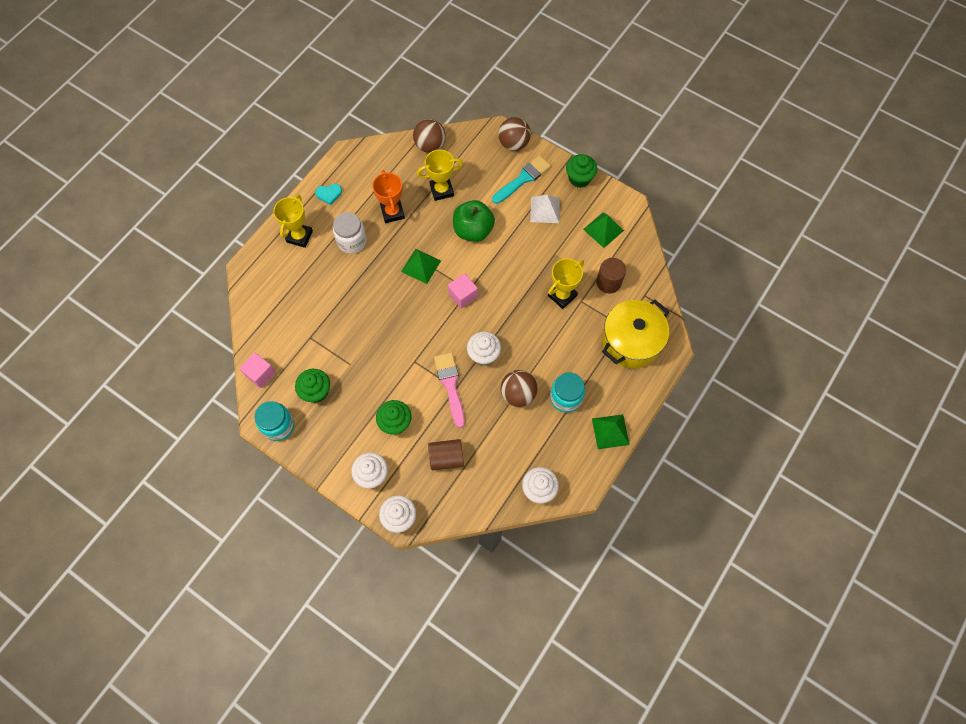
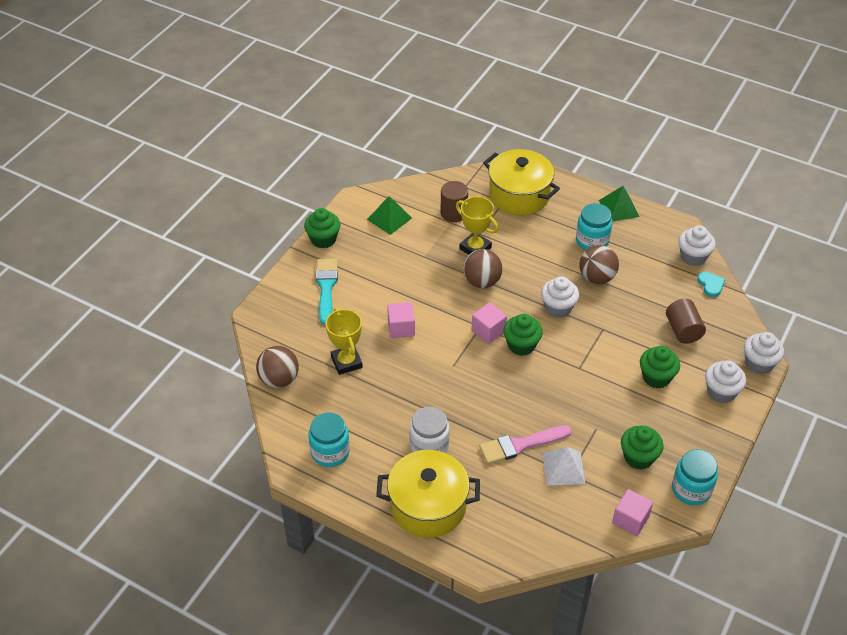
camera: 95 degrees left, 20 degrees down
(299, 236) = (428, 506): yellow trophy -> yellow pot
(329, 194) = (359, 481): turquoise heart -> turquoise heart (711, 285)
(357, 176) = (330, 452): none -> turquoise jar
(392, 212) = (382, 408): orange trophy -> none
(421, 266) = (455, 373): green pyramid -> none
(444, 319) = (521, 345): none -> green cupcake
(450, 385) = (600, 333): pink brush -> pink brush (520, 445)
(473, 230) = (401, 328): green apple -> pink cube
(514, 144) = (275, 298): brown ball -> brown ball (482, 281)
(523, 179) = (326, 287): turquoise brush -> turquoise brush turned 45 degrees clockwise
(545, 210) = (367, 266): white pyramid -> white pyramid (563, 468)

